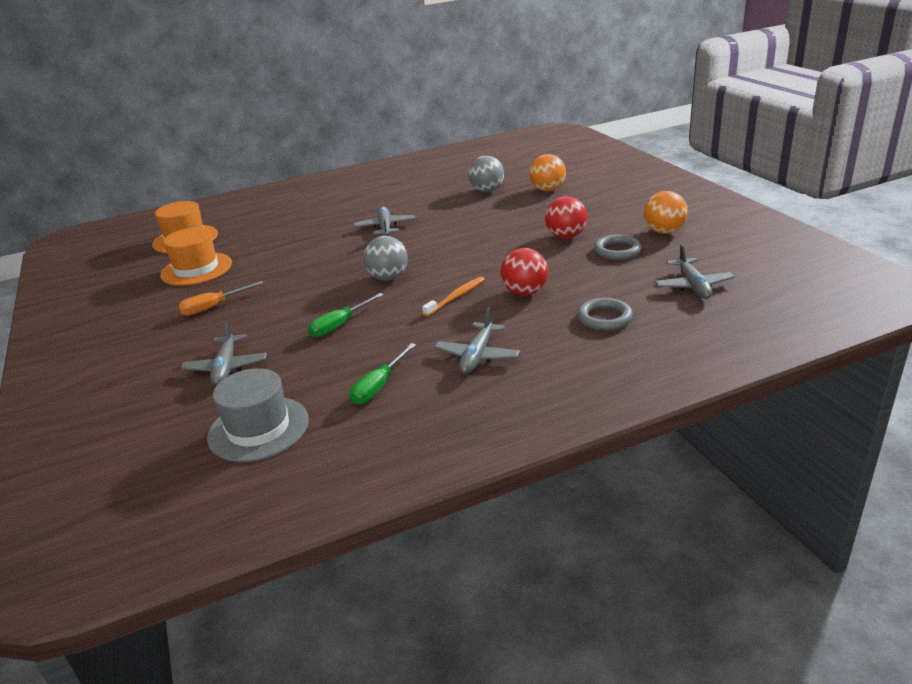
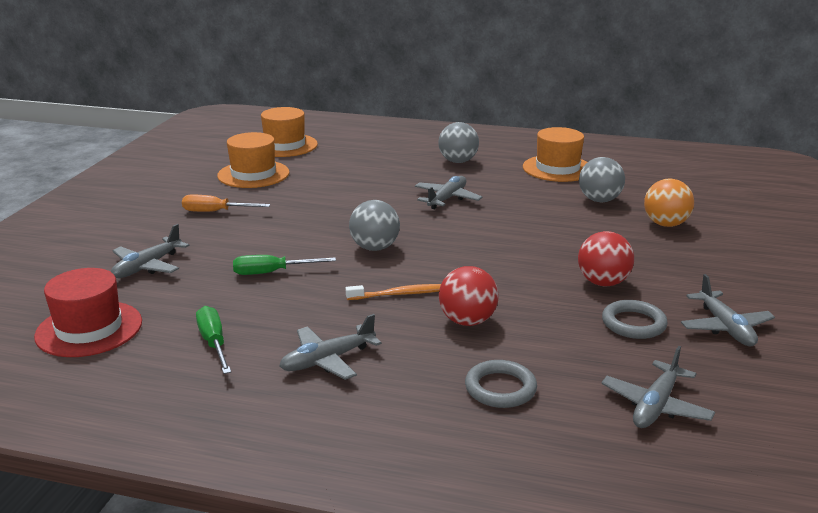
camera: 35 degrees right, 5 degrees down
(258, 428) = (89, 329): grey hat -> red hat
(351, 201) = (458, 161): none -> grey ball
(379, 386) = (214, 343): green screwdriver -> green screwdriver turned 90 degrees clockwise
(428, 181) = (557, 168): none -> orange hat
(664, 231) = (725, 327): orange ball -> grey plane

